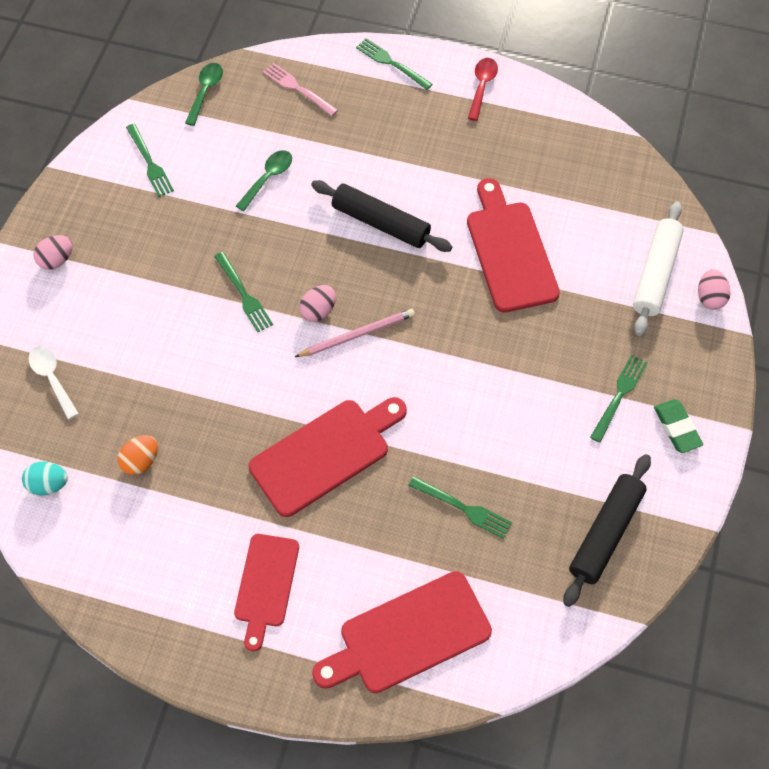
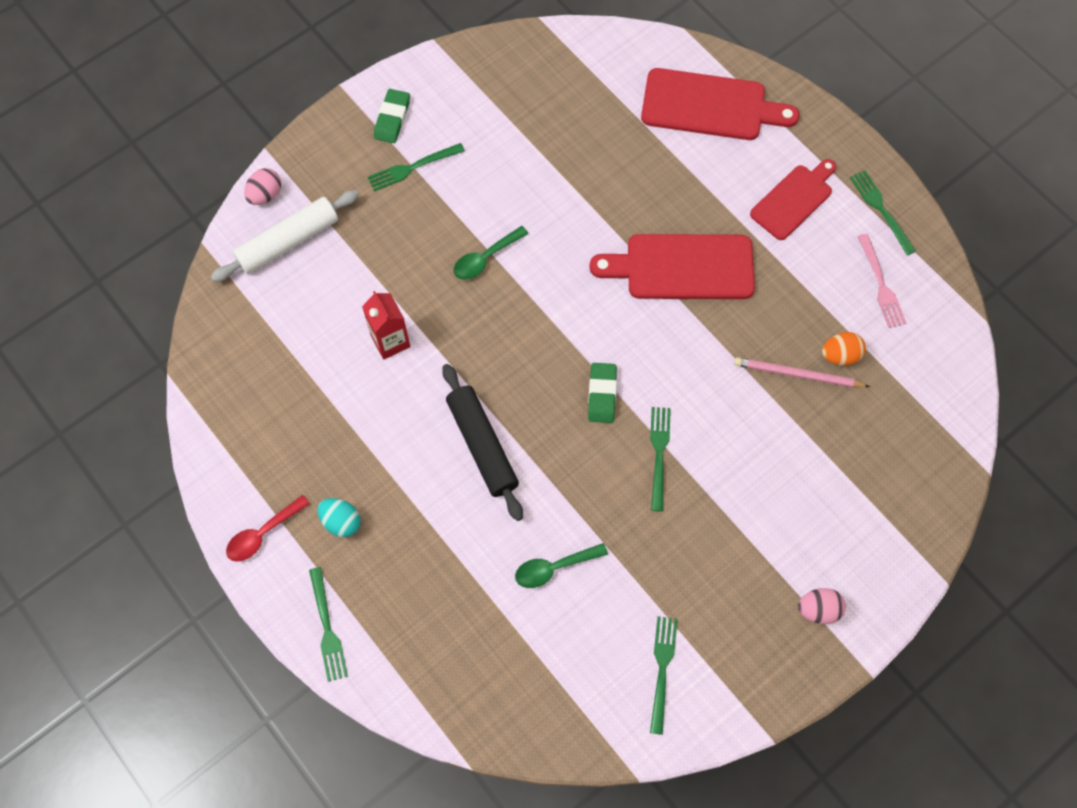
camera: 145 degrees left, 5 degrees up
(48, 484) = (930, 384): turquoise egg -> turquoise egg (341, 522)
(52, 378) = (882, 481): white spoon -> none
(205, 92) = (547, 727): green spoon -> green spoon (485, 258)
(297, 88) = (448, 663): pink fork -> pink fork (881, 285)
(318, 311) = (602, 394): pink egg -> green eraser
(357, 334) = (583, 350): pink pencil -> pink pencil (797, 374)
(463, 508) = (603, 162): green fork -> green fork (880, 209)
(510, 251) = (390, 341): red cutting board -> red carton
(605, 533) = (513, 84): black rolling pin -> none

